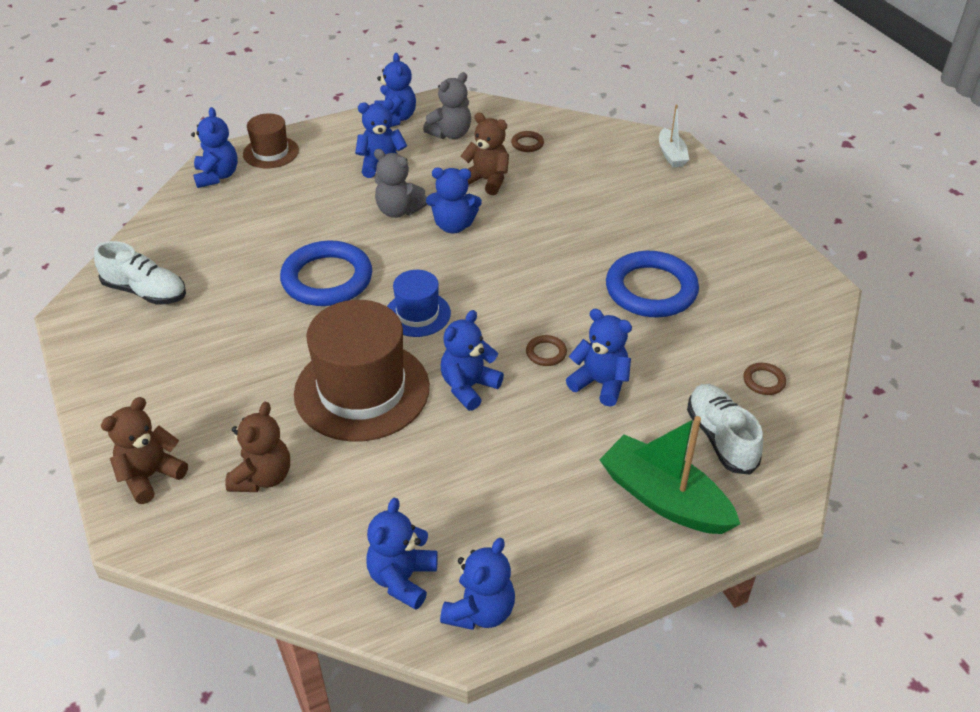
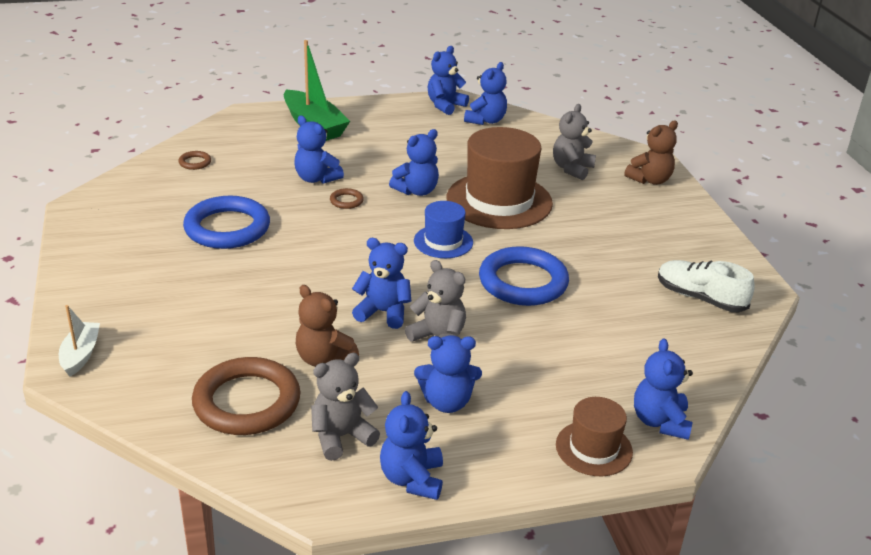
camera: 170 degrees left, 10 degrees down
(263, 477) = (572, 169): brown teddy bear -> grey teddy bear
(527, 144) = (247, 402): brown ring -> brown ring, size x2.40
(720, 438) = (254, 142): white shoe -> none

